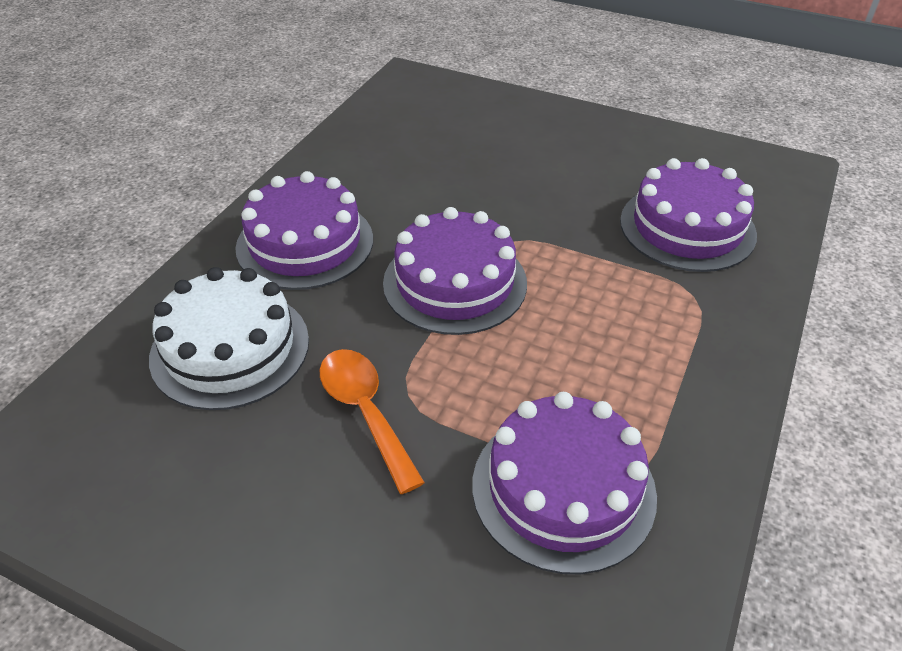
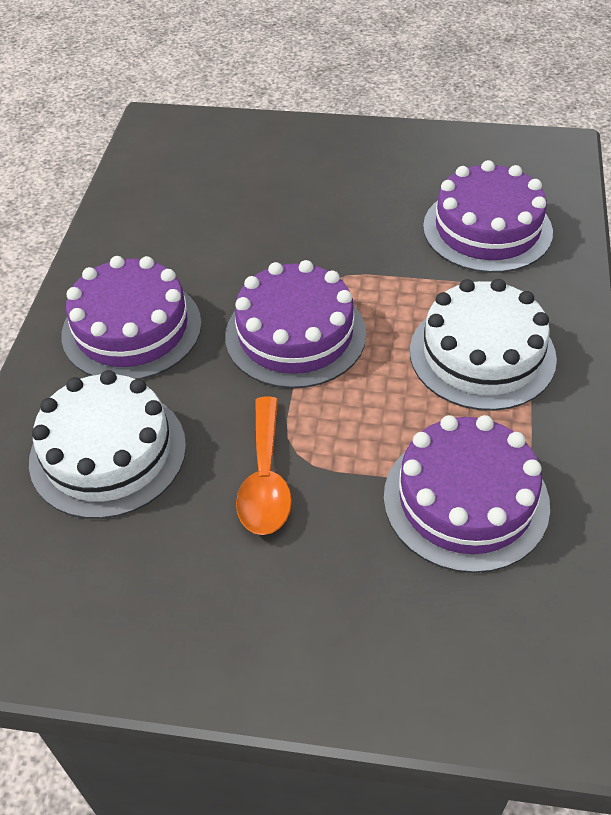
camera: 15 degrees left, 5 degrees up
(365, 412) = (265, 479): orange spoon -> orange spoon turned 135 degrees counterclockwise
(637, 345) = (482, 354): none -> white cake

